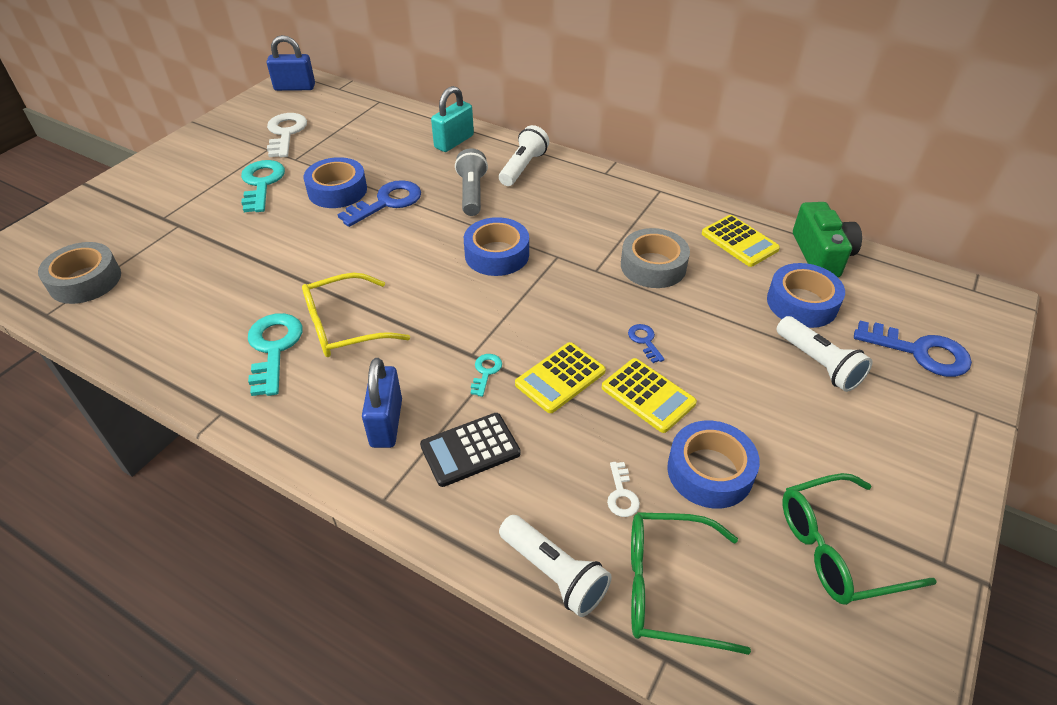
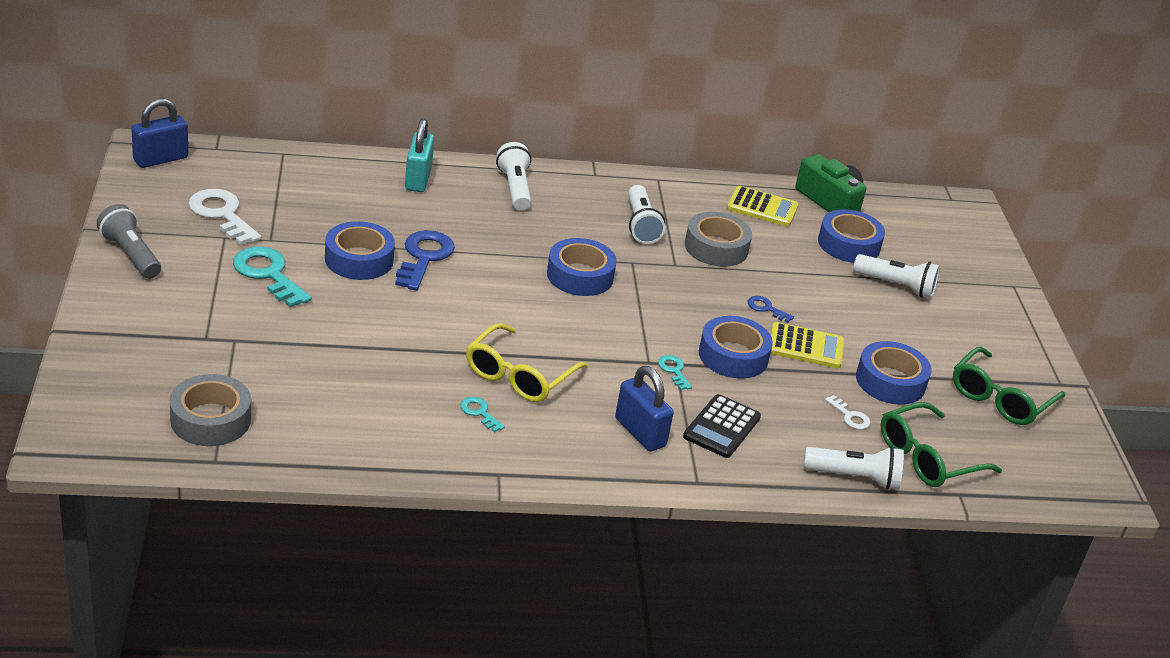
camera: 40 degrees left, 10 degrees down
(273, 348) = (479, 413): turquoise key -> turquoise key, size x0.49
(472, 193) = (495, 226): grey flashlight -> grey flashlight (131, 255)
(560, 378) = (733, 356): yellow calculator -> blue tape
(601, 226) = (641, 225): none -> white flashlight
(920, 352) = (952, 256): blue key -> none

